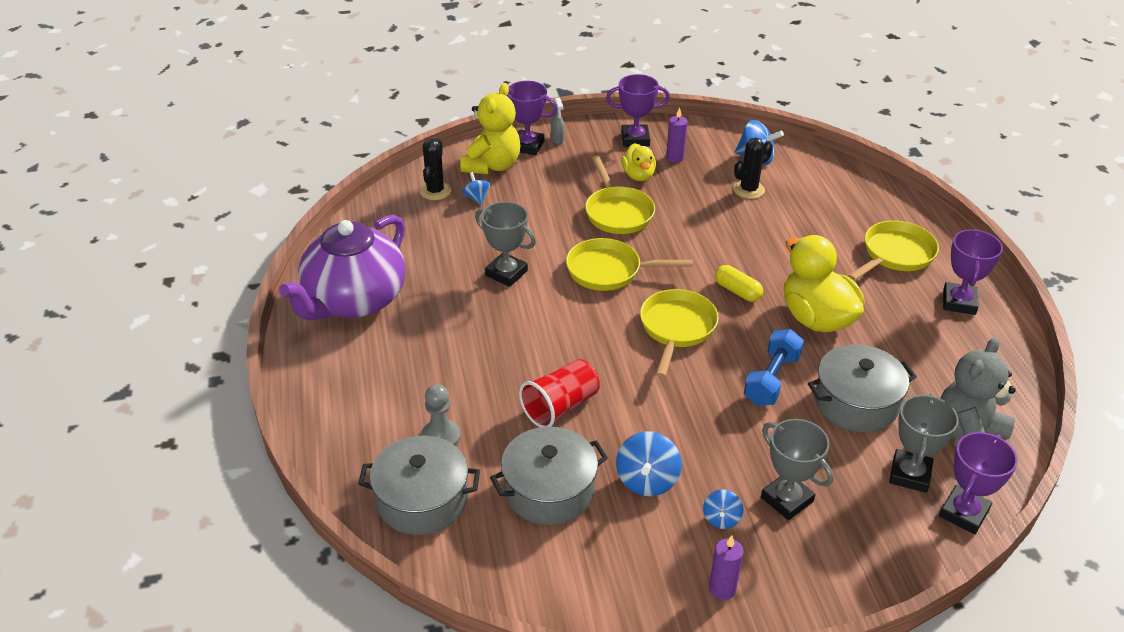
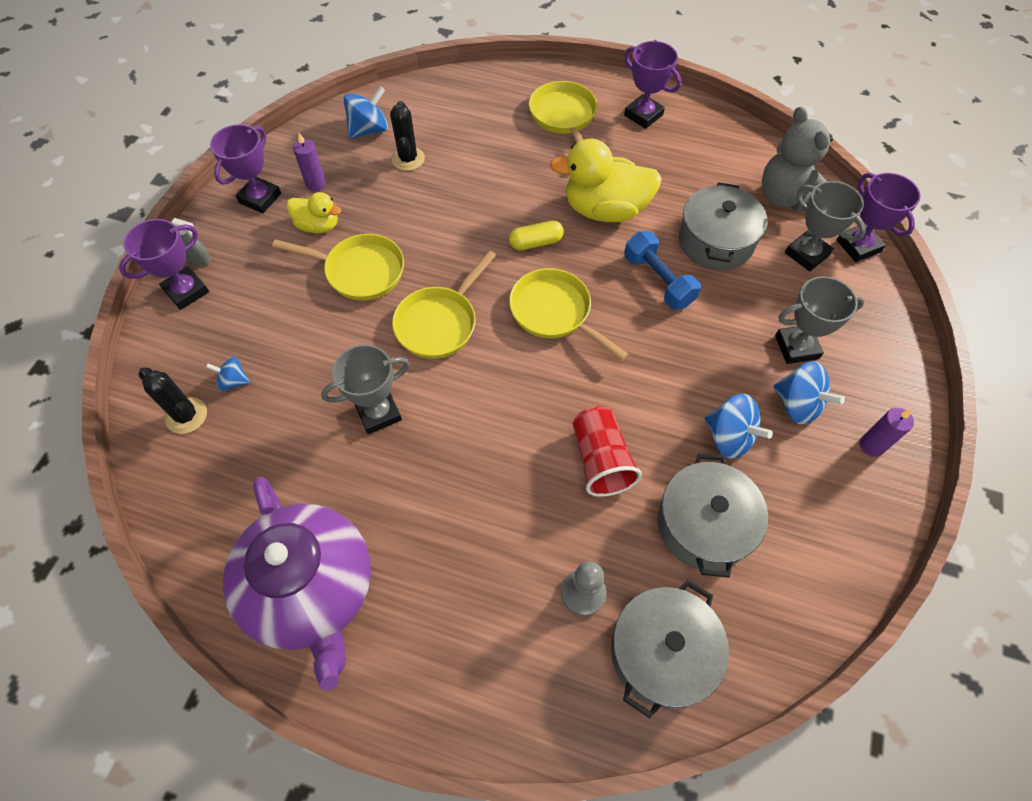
camera: 60 degrees left, 20 degrees up
(492, 165) = (191, 339): yellow teddy bear -> none
(721, 519) = (797, 405): blue spinning top -> blue spinning top, size x1.68

